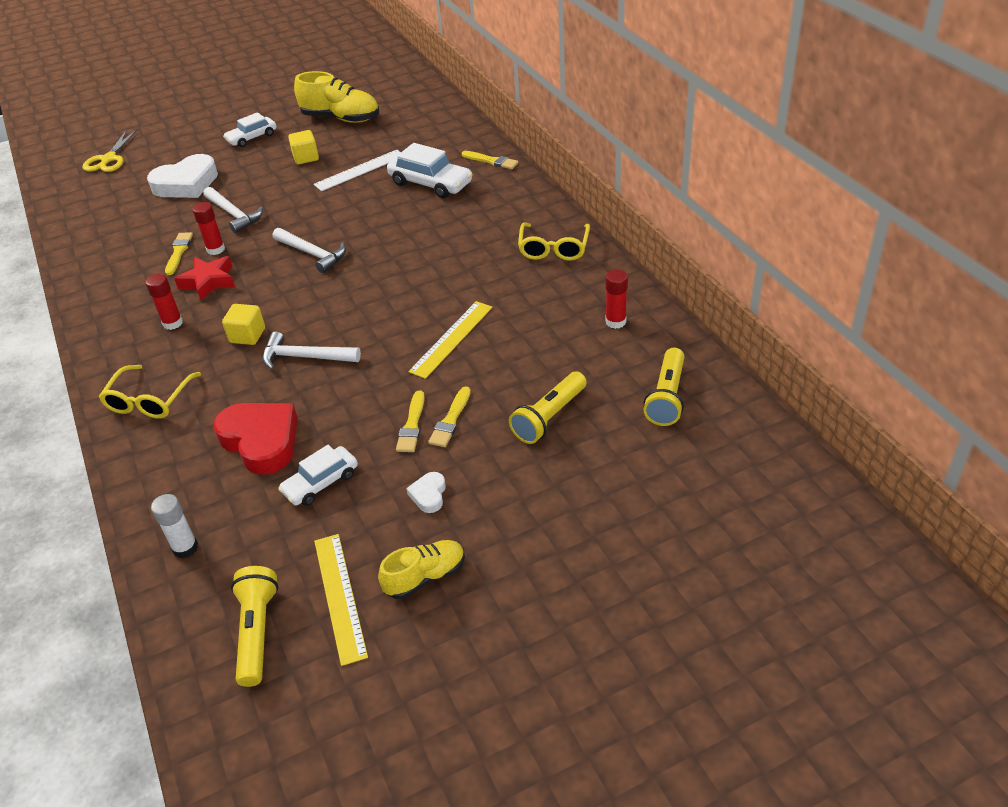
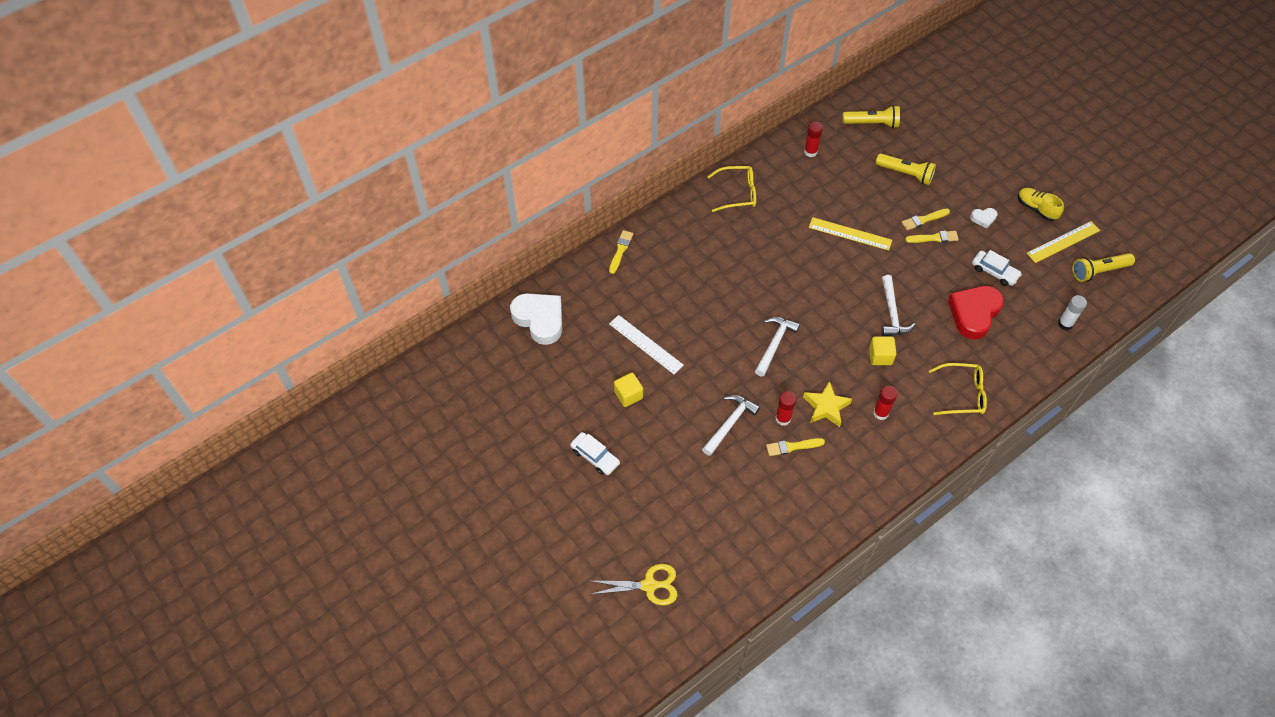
camera: 105 degrees left, 15 degrees up
(186, 183) = (686, 485): white heart -> white heart (539, 319)
(208, 282) = (826, 407): red star -> yellow star
(341, 118) = (552, 386): yellow shoe -> none
(430, 183) = (660, 286): white car -> none
(450, 420) = (923, 220): yellow brush -> yellow brush turned 150 degrees clockwise

